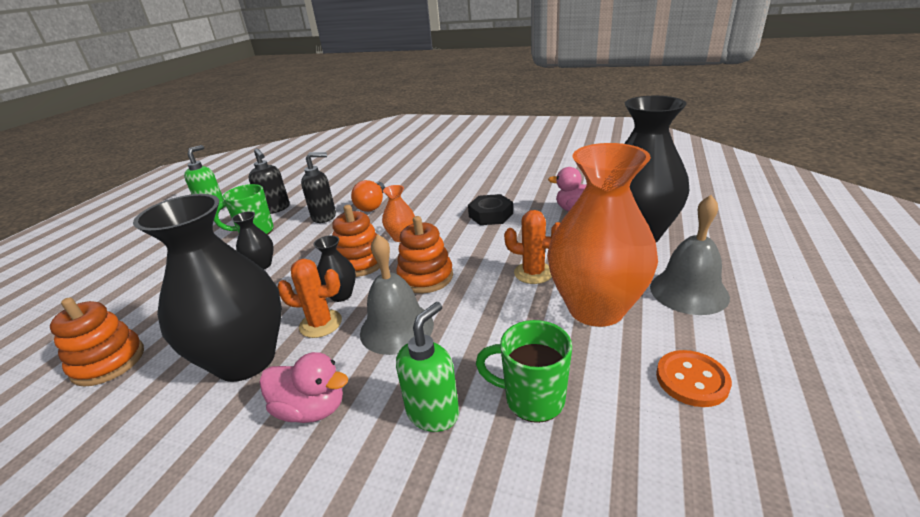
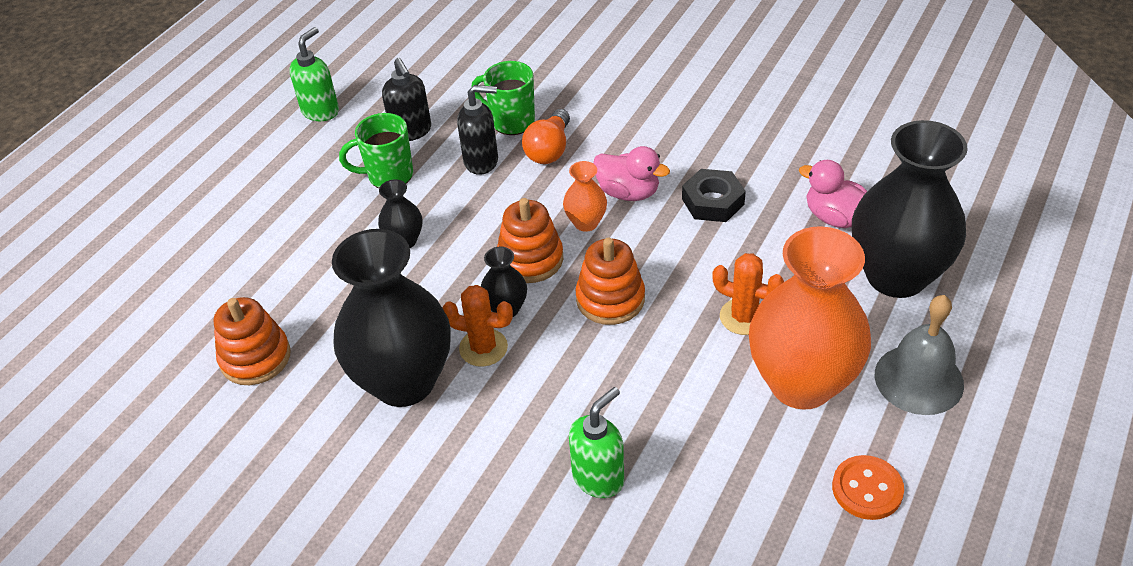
camera: 10 degrees right, 15 degrees up
(311, 409) = (478, 452): pink duck -> pink duck (628, 192)
(396, 328) = (569, 369): grey bell -> none
(532, 399) = (699, 481): green mug -> green mug (511, 121)

